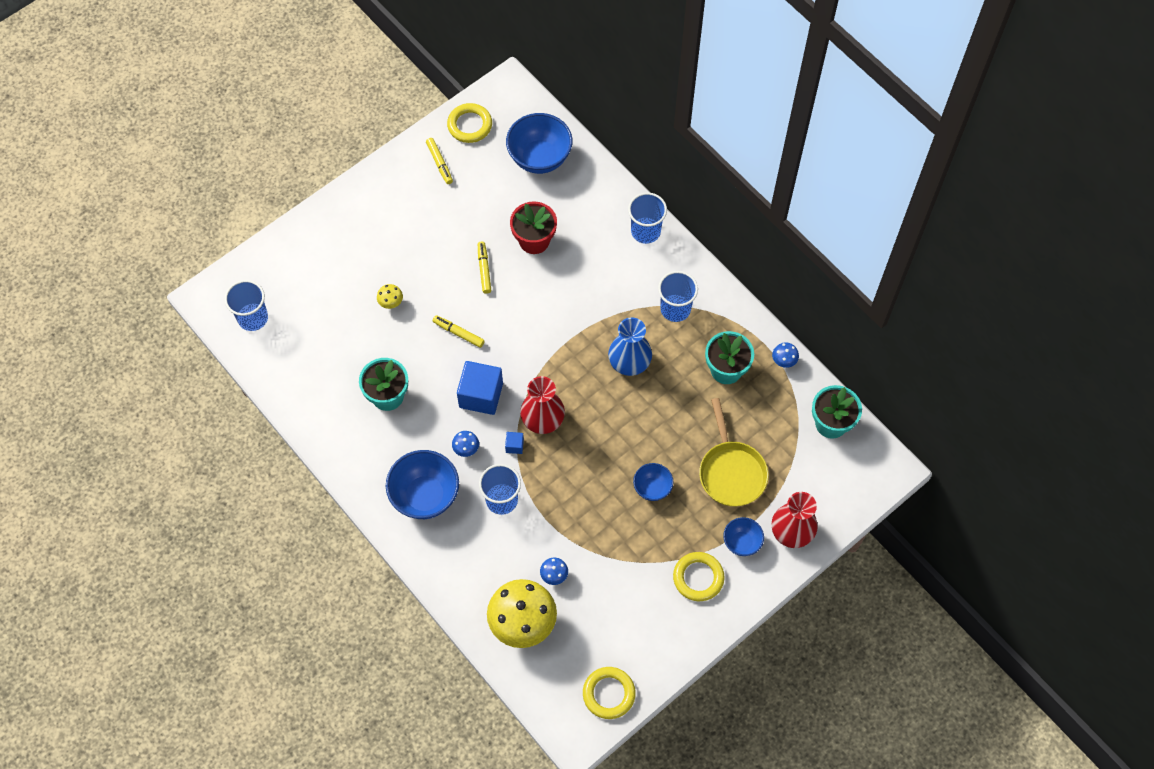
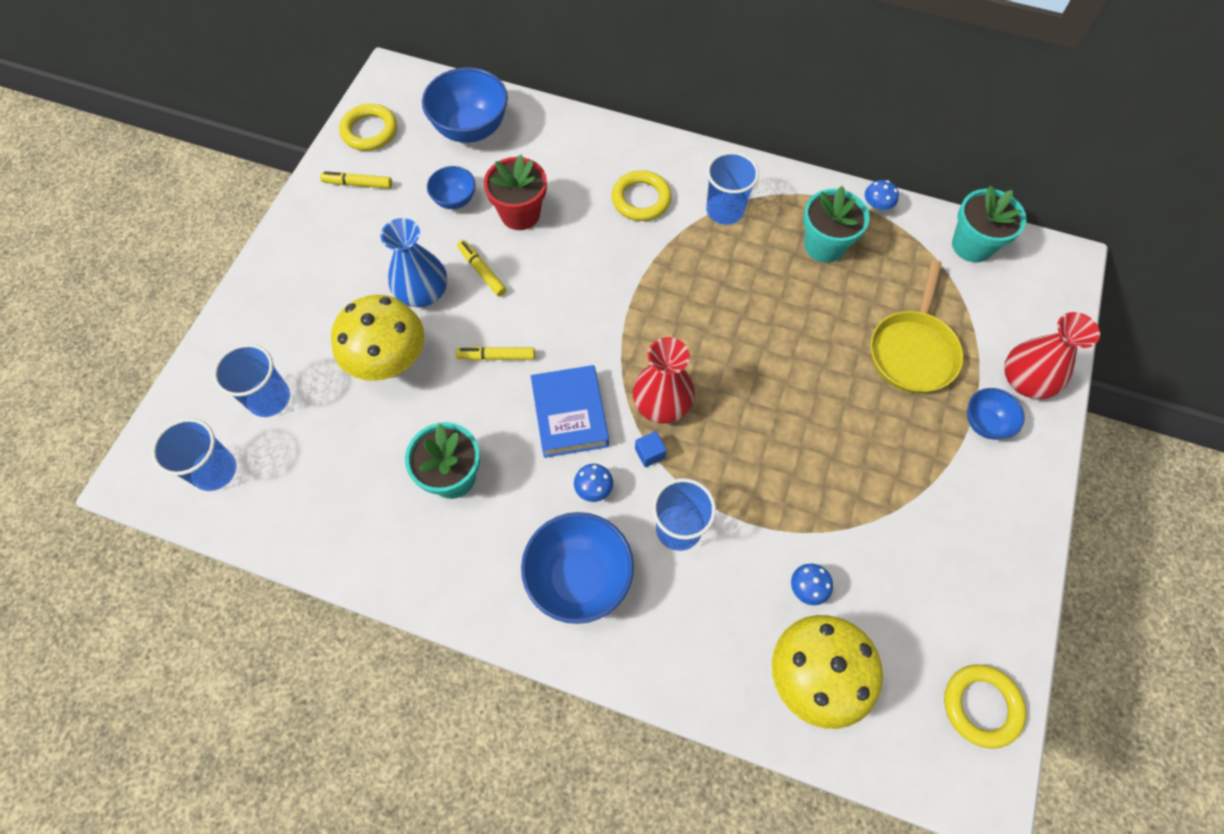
camera: 30 degrees left, 0 degrees up
(391, 303) = (390, 363): yellow mushroom -> yellow mushroom, size x2.41
(439, 163) = (358, 184): yellow marker -> yellow marker turned 150 degrees clockwise
(481, 395) = (570, 415): blue cube -> blue book
(629, 362) = (715, 289): blue vase -> blue vase (423, 292)
(645, 231) = (637, 149): blue cup -> blue cup (269, 398)
(652, 488) = (842, 416): blue bowl -> blue bowl (455, 200)
(698, 578) = (970, 492): yellow ring -> yellow ring (641, 199)
(731, 472) = (913, 351): yellow pan -> yellow pan turned 60 degrees clockwise

